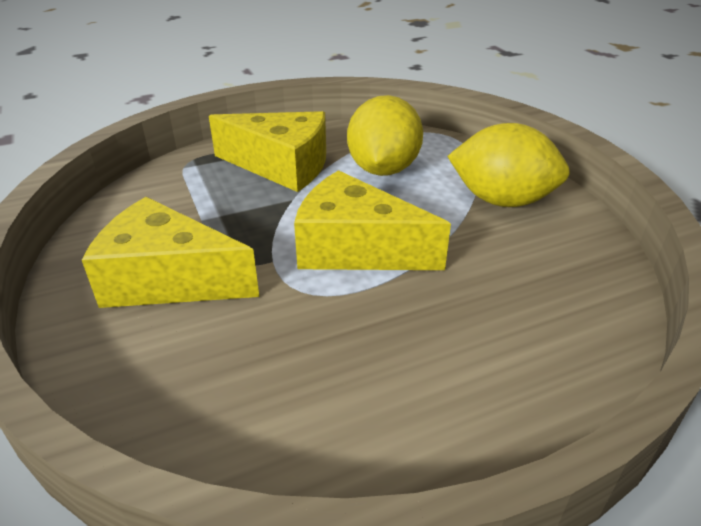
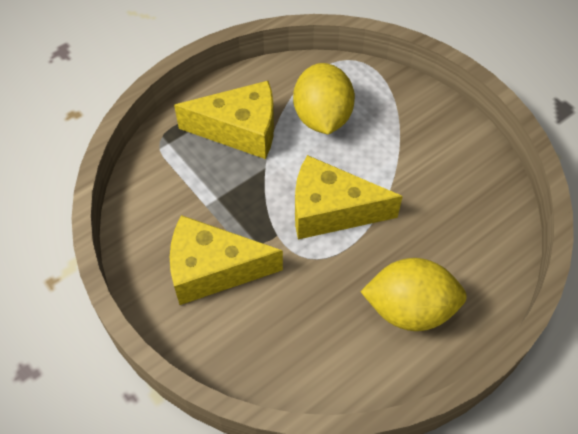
camera: 15 degrees left, 20 degrees up
(502, 200) = (420, 136): yellow lemon -> yellow lemon (409, 309)

